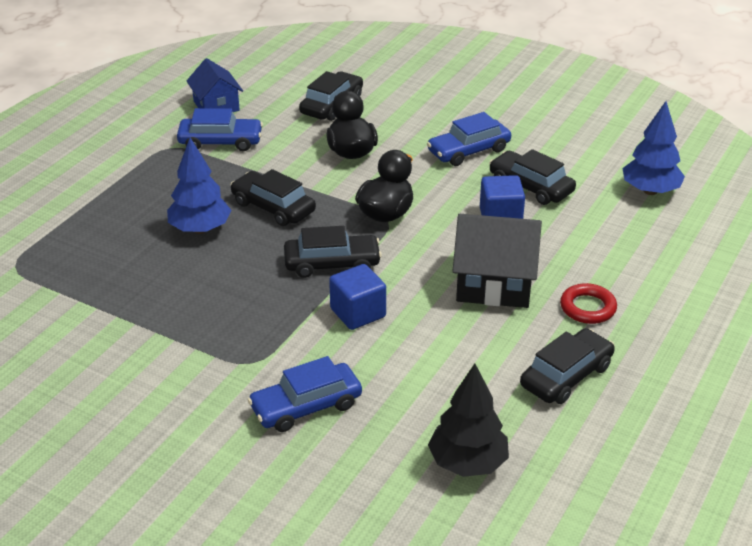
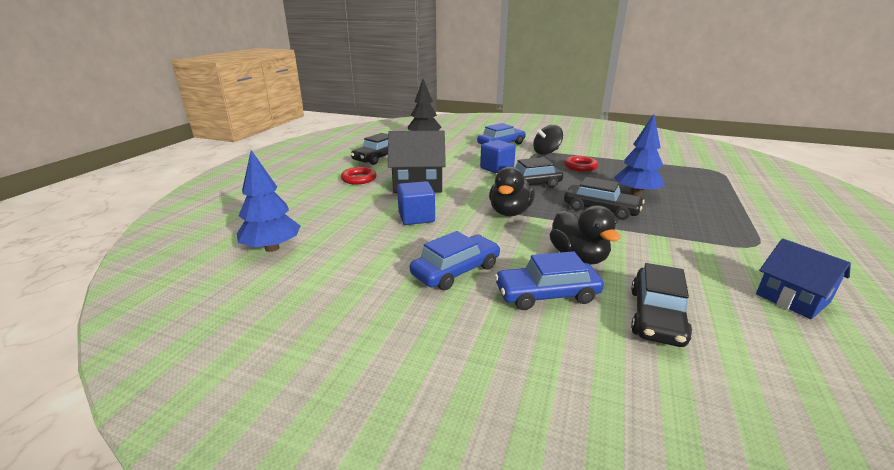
camera: 170 degrees right, 10 degrees down
(216, 302) = (580, 166): none -> red ring
(220, 142) = (718, 255): blue car -> blue car (547, 294)
(236, 359) = (546, 152): none -> black spinning top
(531, 186) = (389, 242): black car -> none

